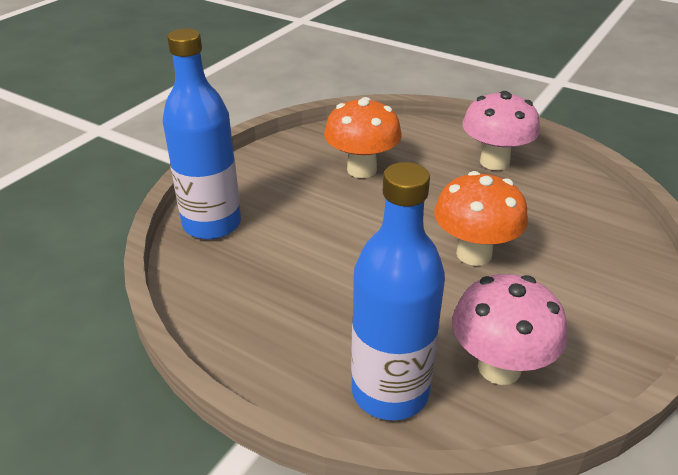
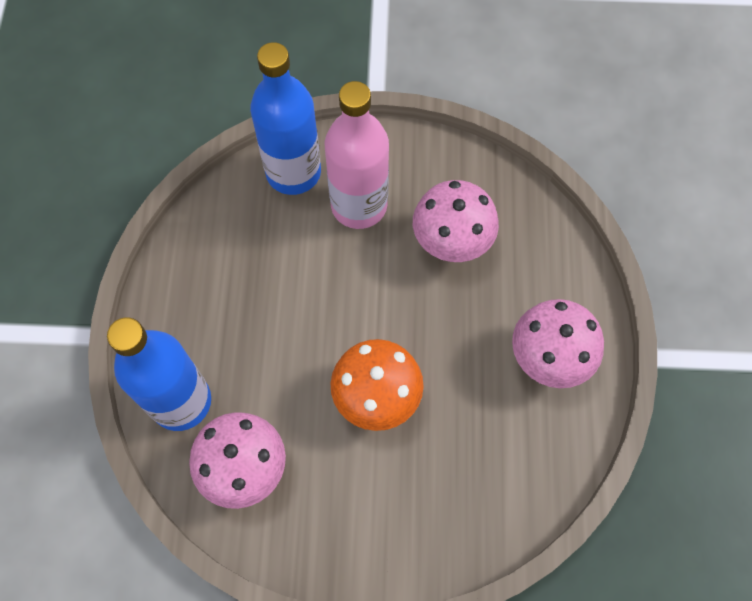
camera: 60 degrees right, 30 degrees up
(283, 201) = (359, 205): none -> pink bottle
(361, 169) = (451, 243): orange mushroom -> pink mushroom

